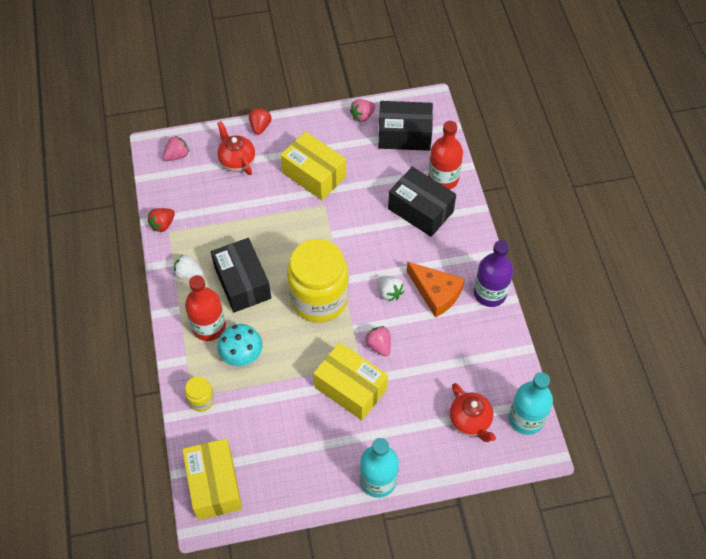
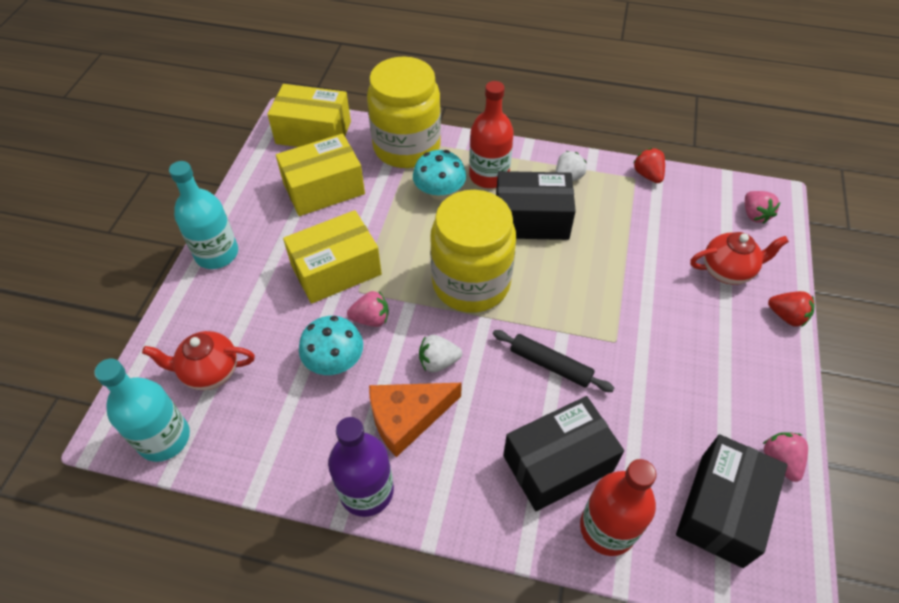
camera: 115 degrees right, 5 degrees down
(201, 400) = (406, 147): yellow jar -> yellow jar, size x2.35
(314, 175) = (675, 349): yellow box -> yellow box (324, 189)
(359, 233) = (550, 365): none -> black rolling pin
(421, 351) = (334, 360): none -> turquoise mushroom

